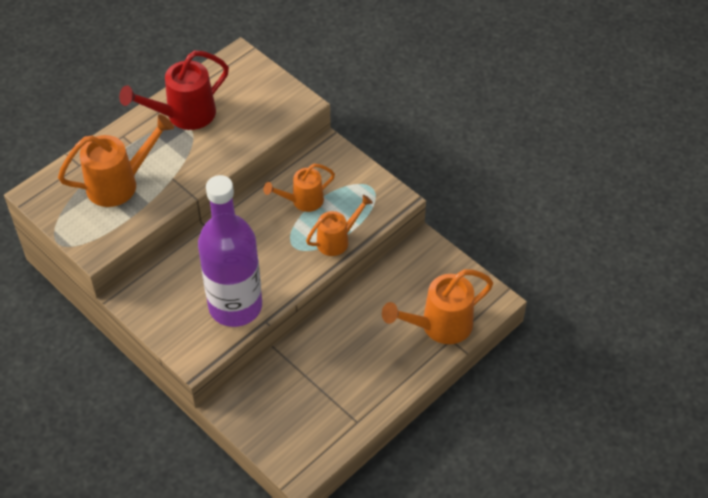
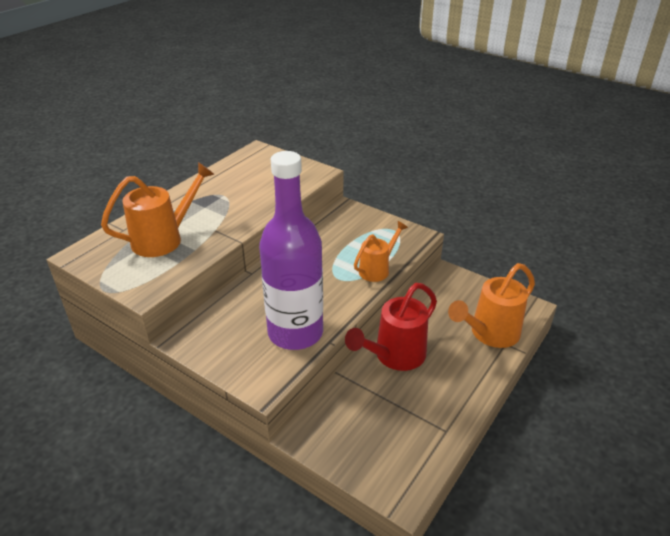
camera: 10 degrees left, 15 degrees down
(184, 115) = (218, 188): red watering can -> red watering can (394, 356)
(303, 201) = (336, 245): orange watering can -> none

